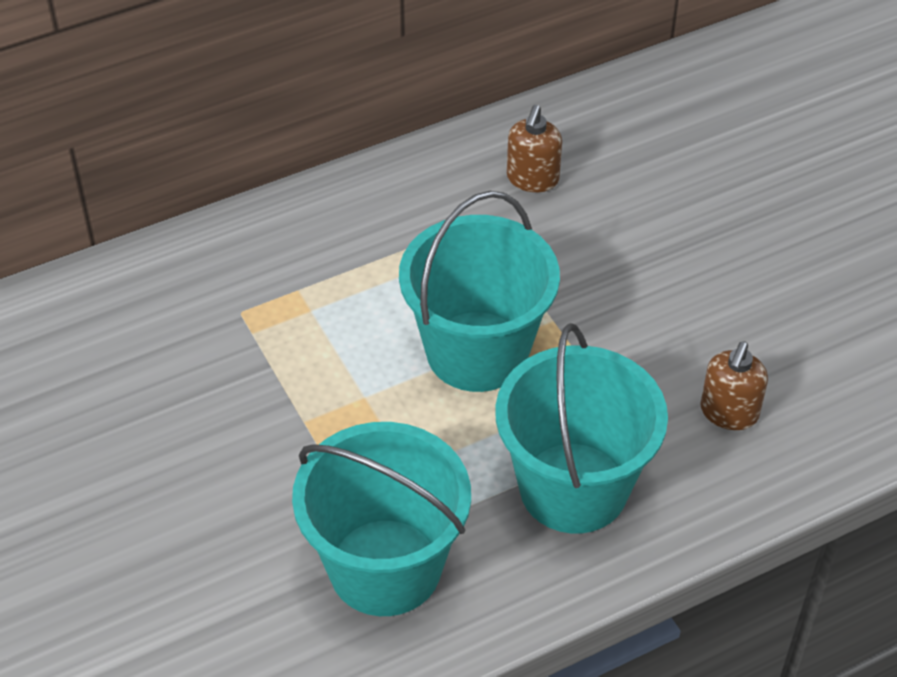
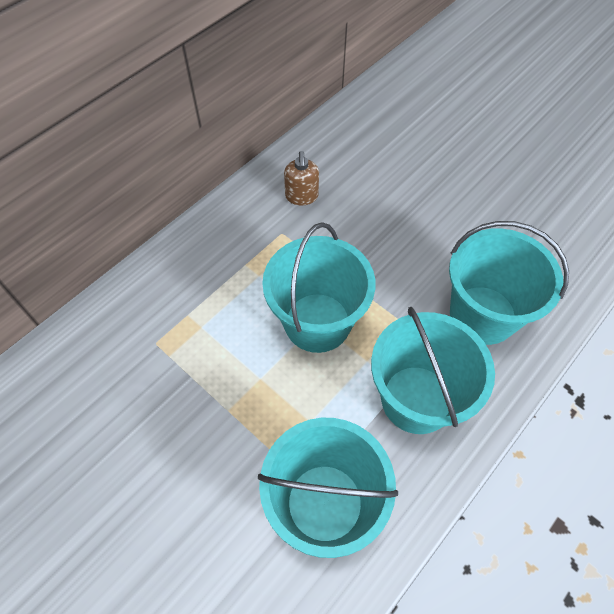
camera: 20 degrees left, 10 degrees up
(729, 413) = (482, 315): brown soap dispenser -> turquoise bucket

